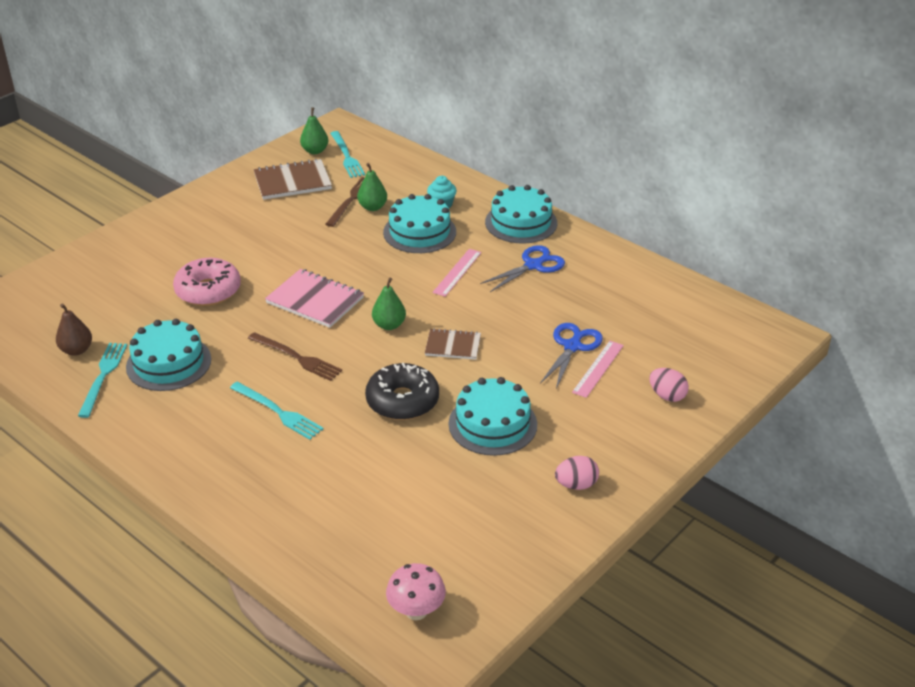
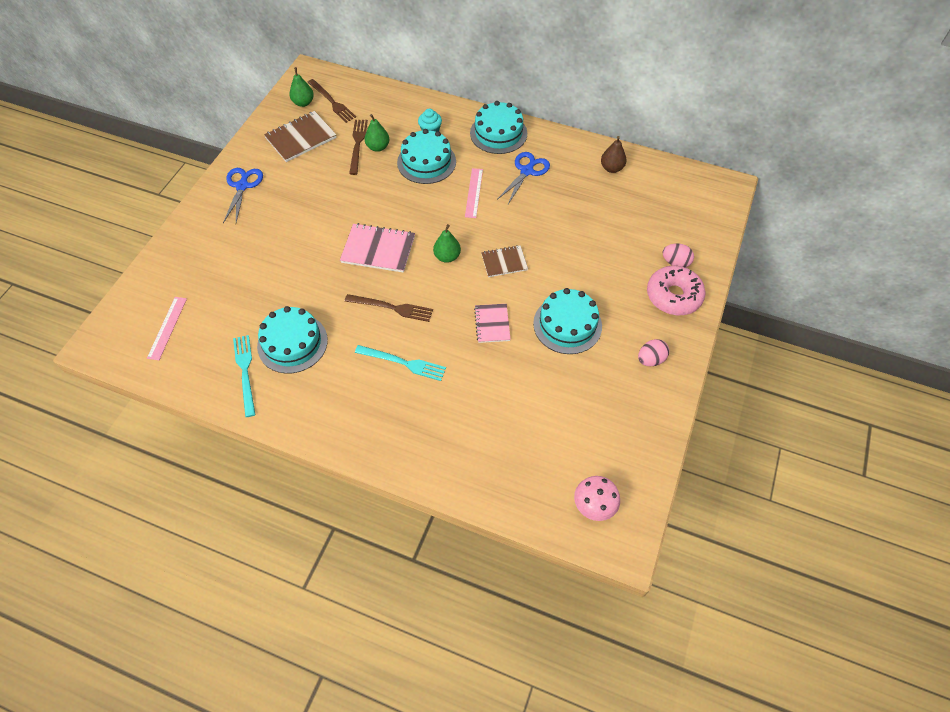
camera: 20 degrees left, 20 degrees up
(76, 350) = (209, 353): brown pear -> brown pear (611, 168)
(208, 291) = (288, 264): pink donut -> pink donut (673, 296)
(346, 156) = (332, 102): turquoise fork -> brown fork
(402, 401) = (492, 324): black donut -> pink notebook
(572, 346) = (590, 238): blue scissors -> blue scissors (242, 186)
(598, 368) = (617, 252): pink ruler -> pink ruler (167, 328)

